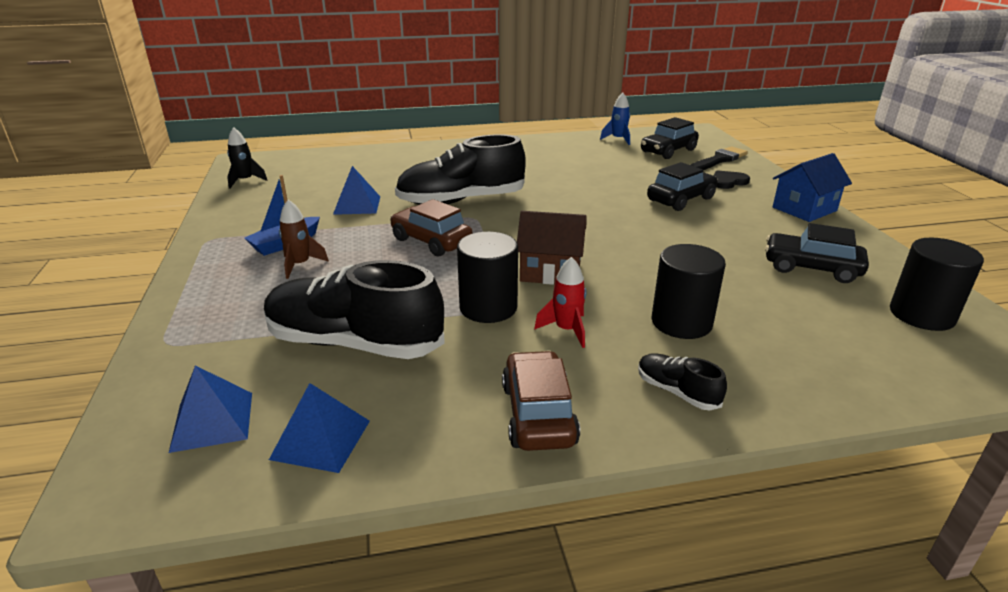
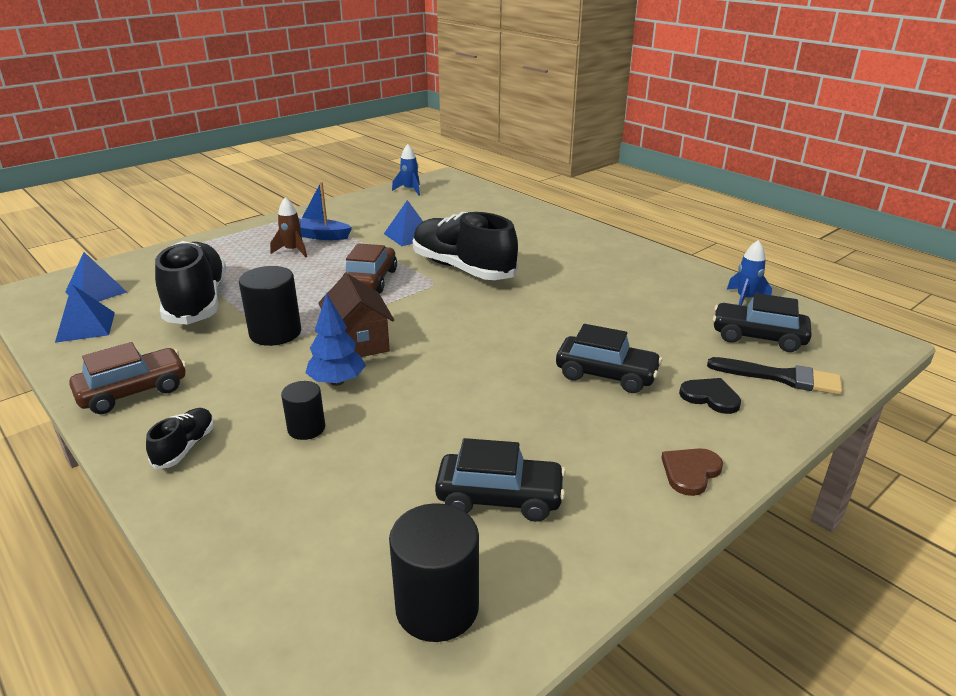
camera: 60 degrees right, 0 degrees up
(245, 181) = (410, 190): black rocket -> blue rocket
(566, 330) = (259, 374): red rocket -> none
(612, 294) = (337, 381): none -> blue tree
(681, 322) = (306, 428): black cylinder -> black cylinder, size x0.60
(804, 209) = (690, 472): blue house -> brown heart
(811, 268) = (499, 498): black car -> black car turned 105 degrees clockwise

